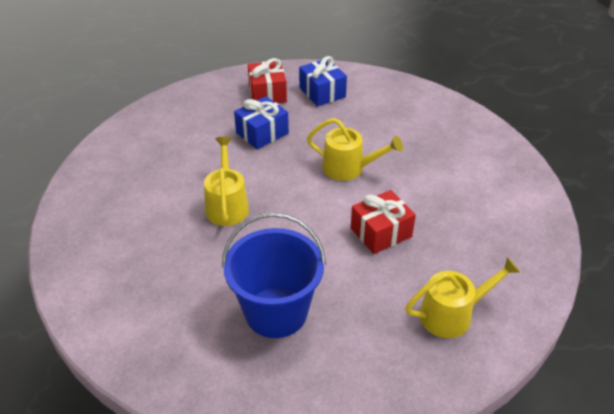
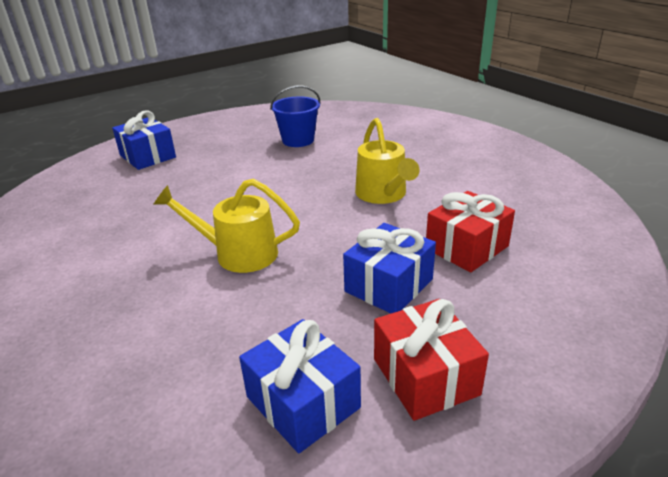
camera: 170 degrees right, 10 degrees down
(276, 312) = (298, 140): blue bucket -> blue bucket, size x0.61
(381, 232) = (201, 196): red gift -> red gift (467, 247)
(452, 314) = (147, 156): yellow watering can -> blue gift

